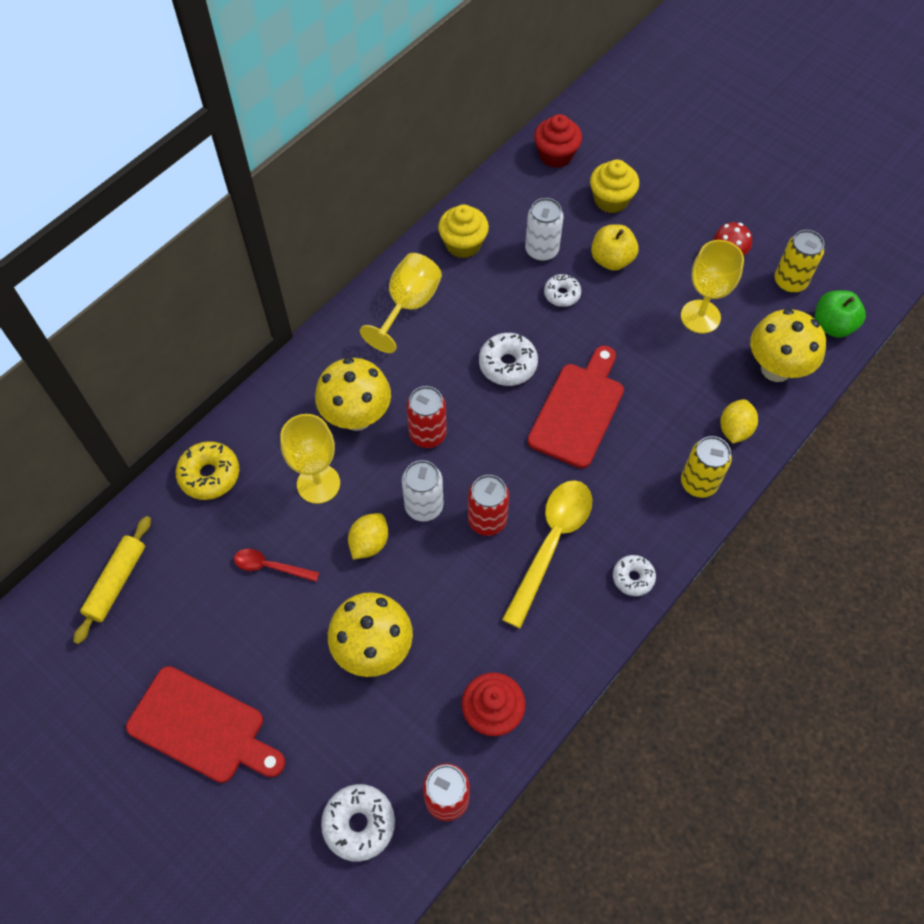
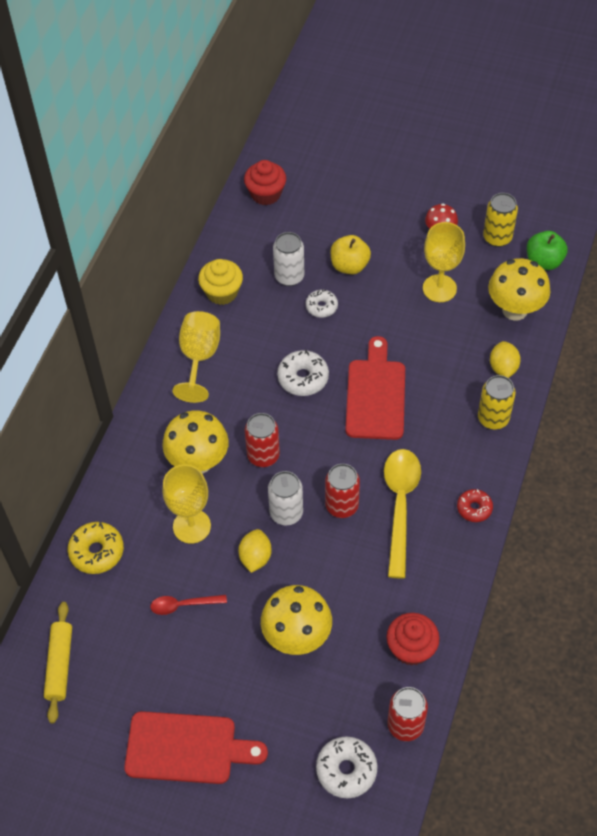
camera: 20 degrees left, 5 degrees down
(611, 200) = (327, 217): yellow cupcake -> none
(633, 578) = (474, 508): white donut -> red donut

